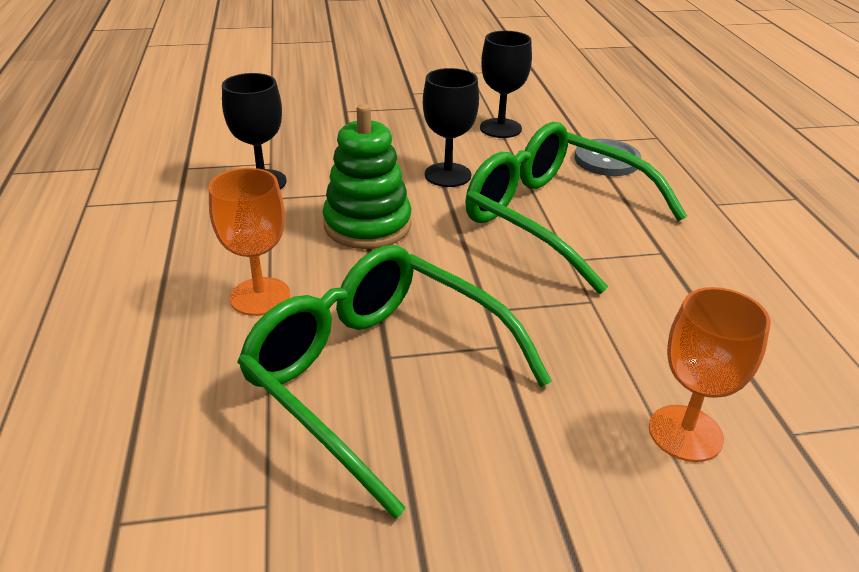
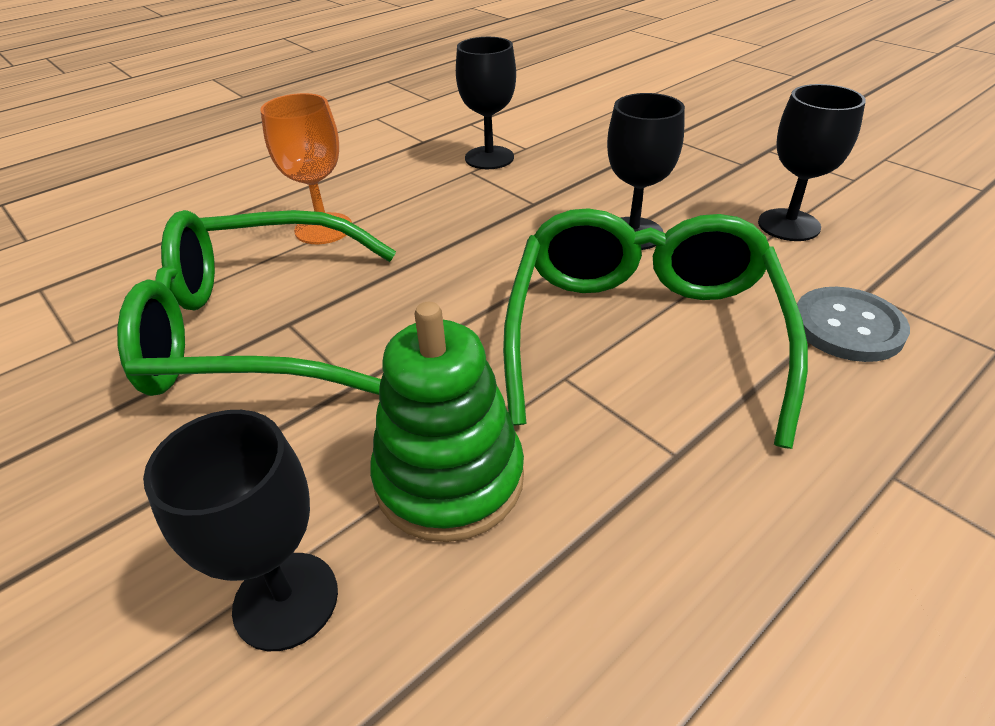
camera: 60 degrees right, 5 degrees up
(367, 225) = (482, 230): green stacking toy -> green stacking toy (449, 479)
(378, 377) = (255, 330): green glasses -> green glasses turned 105 degrees counterclockwise
(685, 433) = (286, 600): orange goblet -> black goblet

